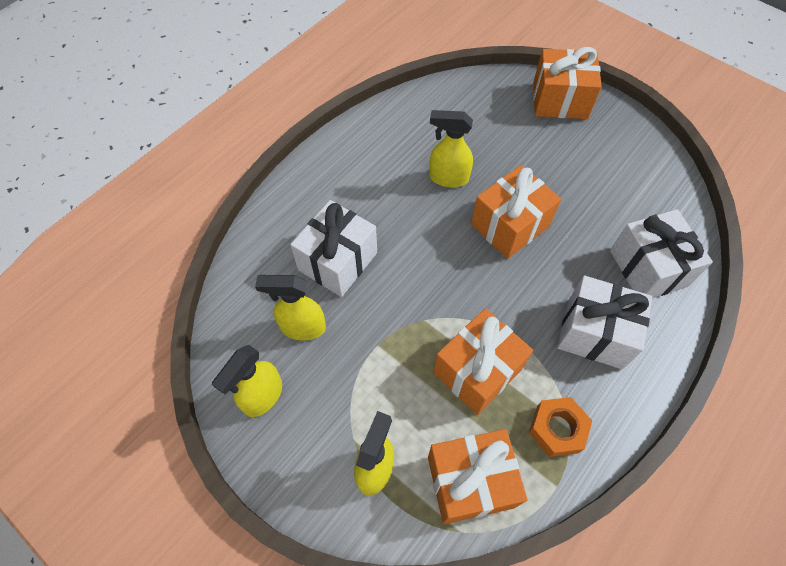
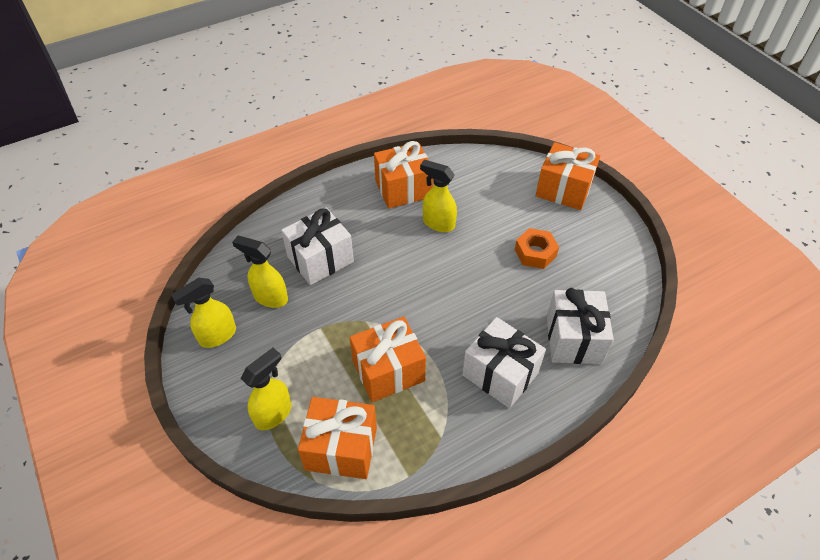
camera: 20 degrees right, 10 degrees down
(509, 225) = (470, 272): orange gift -> orange gift (403, 189)
(557, 429) = (431, 434): orange nut -> orange nut (535, 253)

